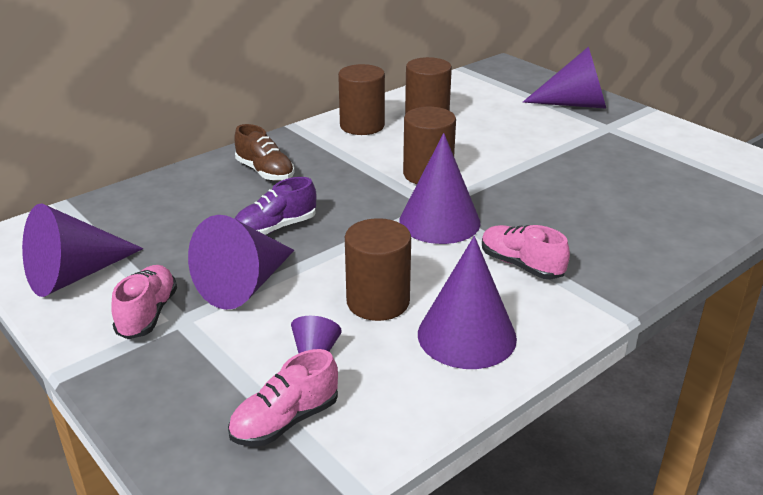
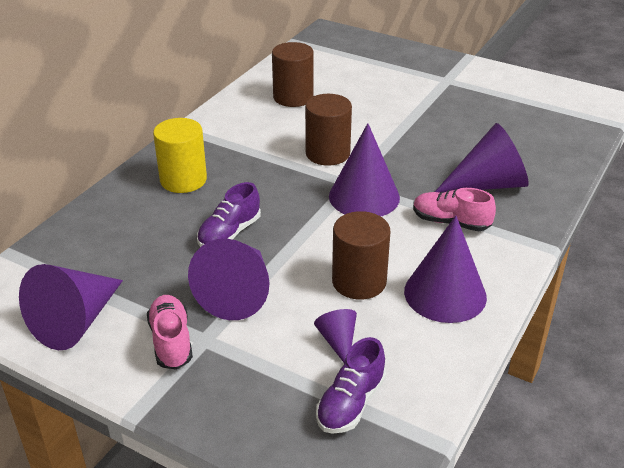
camera: 20 degrees left, 5 degrees up
(265, 172) = (183, 180): brown shoe -> yellow cylinder
(285, 421) = (350, 403): pink shoe -> purple shoe
(362, 126) = (241, 116): brown cylinder -> none
(575, 104) = (408, 62): purple cone -> purple cone (488, 184)

